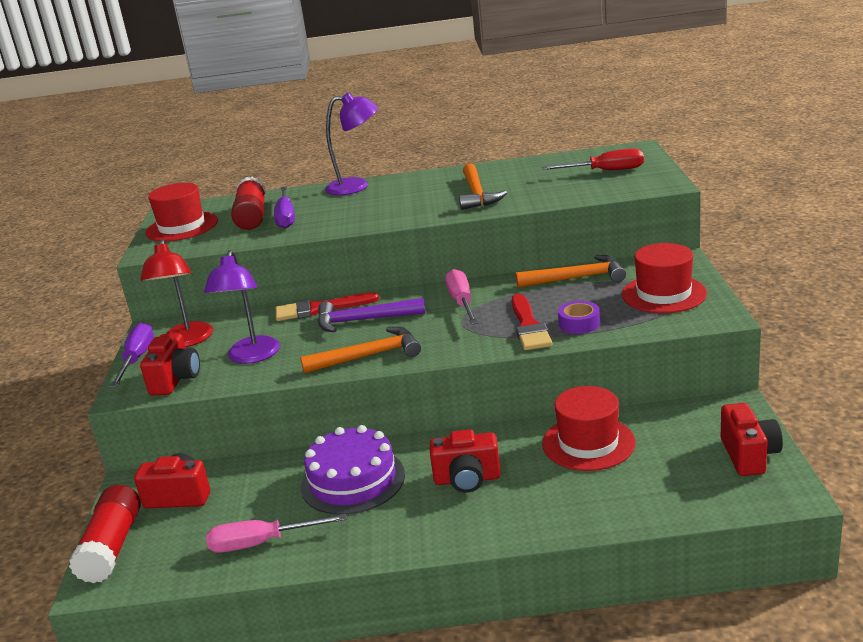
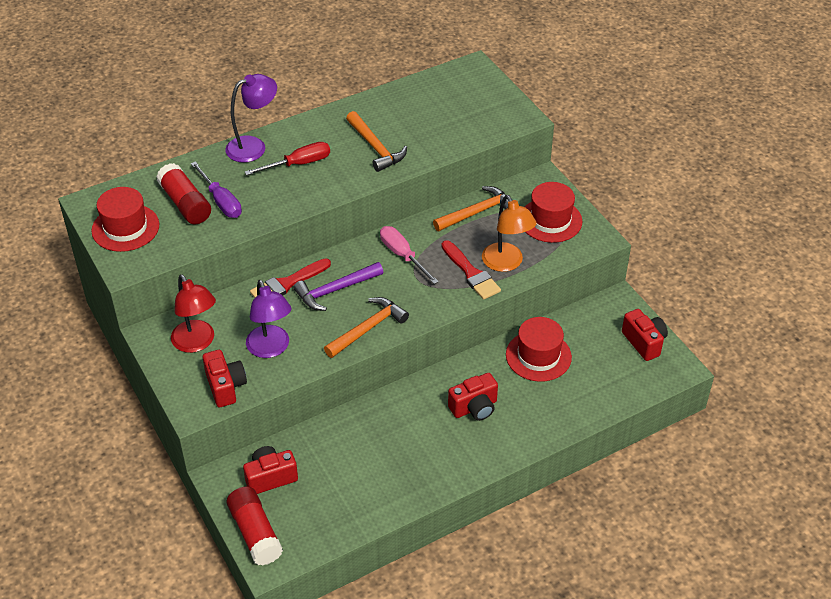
camera: 30 degrees left, 20 degrees up
(137, 359) = (169, 372): purple screwdriver -> none
(262, 543) = (366, 498): pink screwdriver -> none
(353, 480) = (393, 429): purple cake -> none
(579, 323) = (506, 263): purple tape -> orange lamp
(605, 171) = (466, 103): red screwdriver -> red screwdriver (298, 164)

